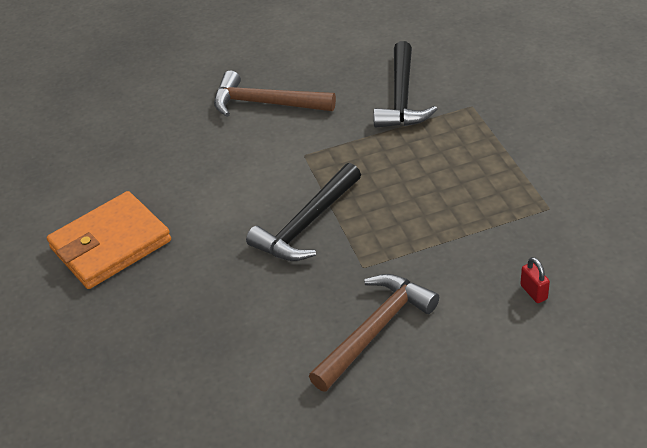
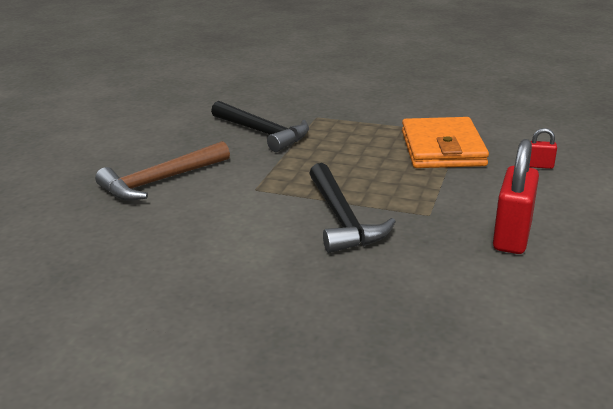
camera: 55 degrees left, 15 degrees down
(110, 244) = (198, 336): orange wallet -> orange wallet (442, 148)
(375, 330) = (512, 236): brown hammer -> red padlock

